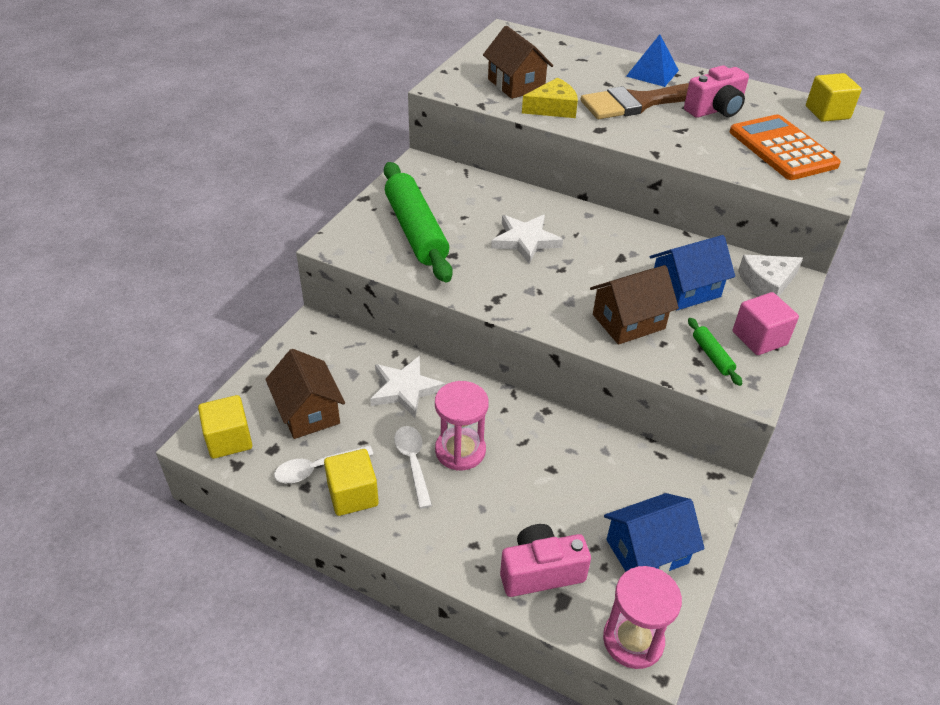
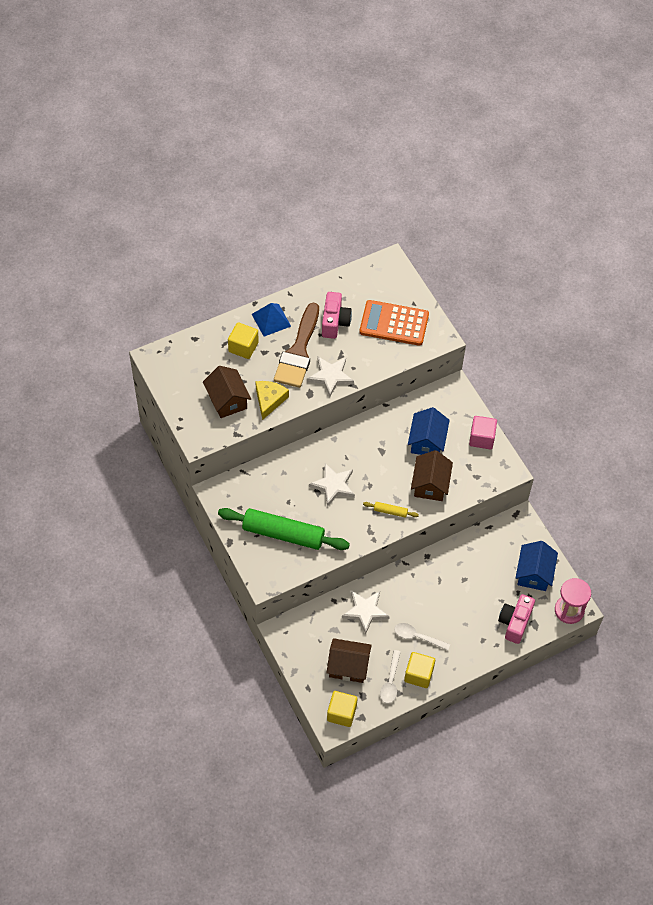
camera: 55 degrees left, 15 degrees up
(460, 450) = (425, 611): pink hourglass -> none
(516, 84) = (227, 400): brown house -> brown house turned 60 degrees clockwise
(545, 303) = (390, 511): none -> yellow rolling pin
(643, 134) = (330, 376): none -> white star
(712, 356) = (478, 467): green rolling pin -> none
(766, 283) = (449, 402): white cheese -> none
(827, 113) = (379, 272): yellow cube -> yellow cube (243, 347)

